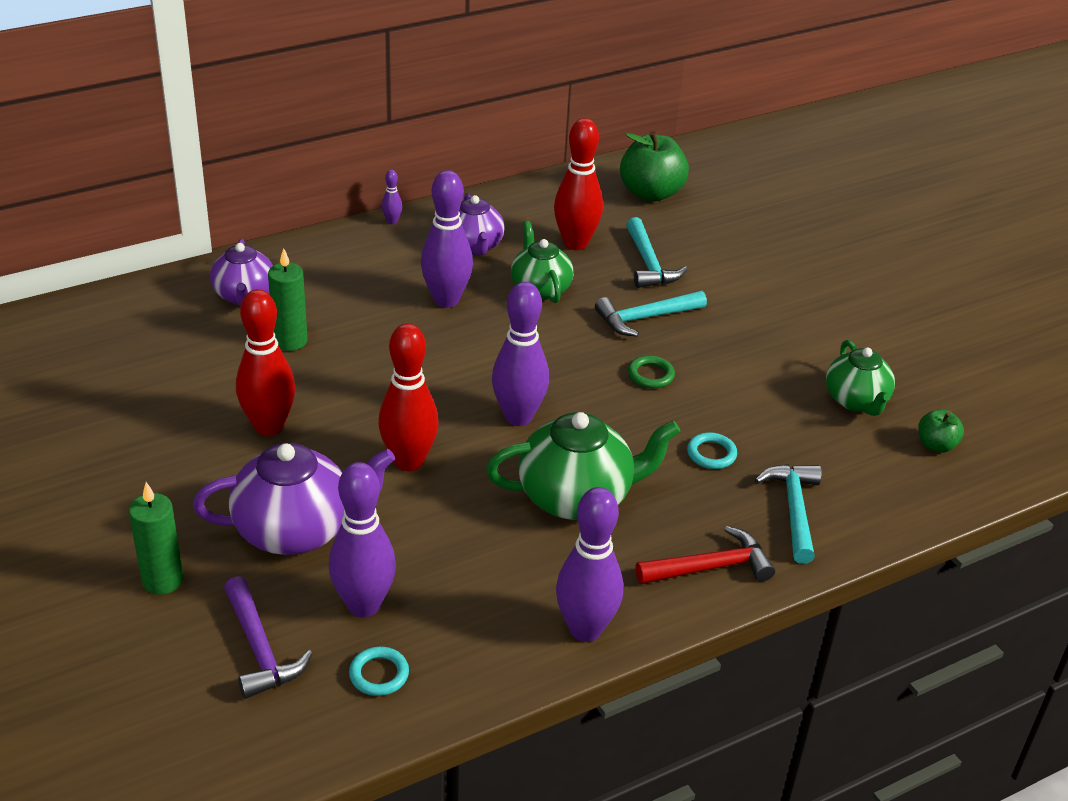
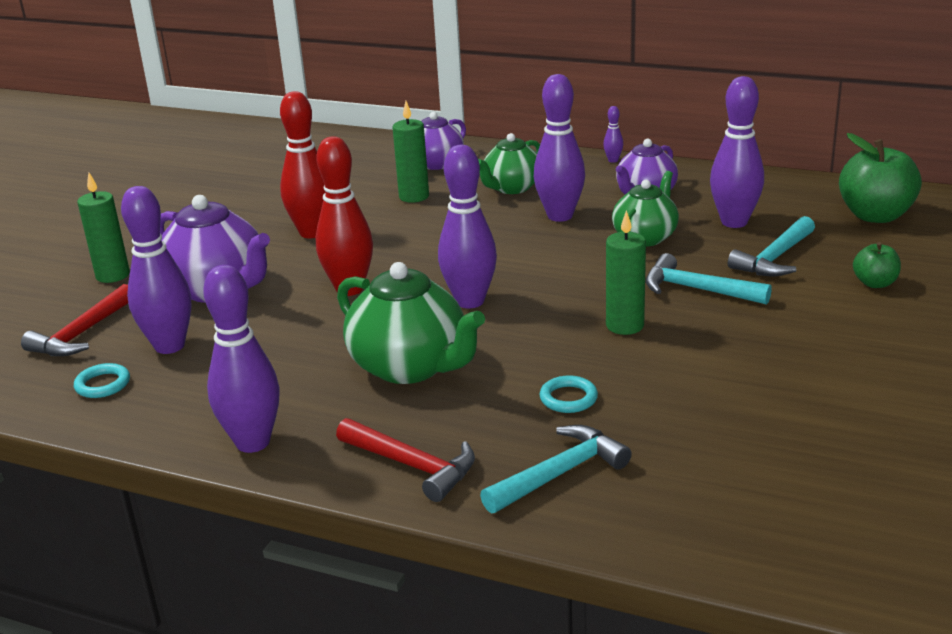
camera: 55 degrees right, 10 degrees down
(259, 649) = (82, 333): purple hammer -> red hammer
(575, 243) = (734, 222): red bowling pin -> purple bowling pin
(650, 375) = (625, 325): green ring -> green candle
(856, 401) = (788, 436): green teapot -> green teapot (511, 188)
(936, 445) = (808, 513): green apple -> green apple (875, 283)

